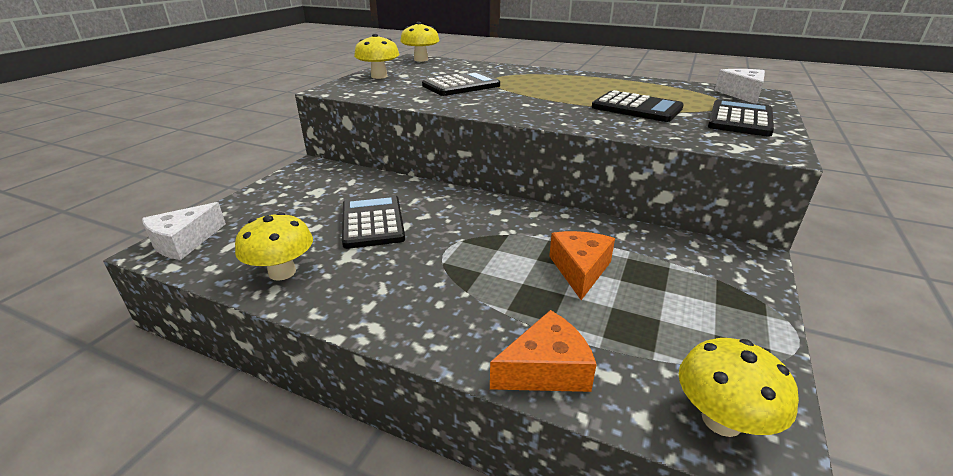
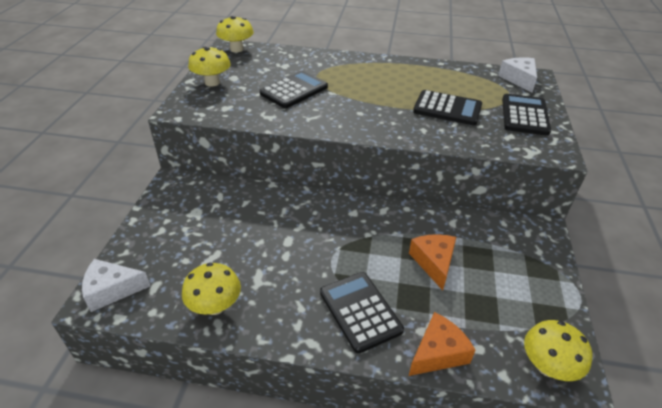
camera: 15 degrees left, 10 degrees up
(184, 242) = (112, 290): white cheese -> white cheese turned 60 degrees clockwise
(372, 222) = (261, 241): black calculator -> black calculator (360, 311)

